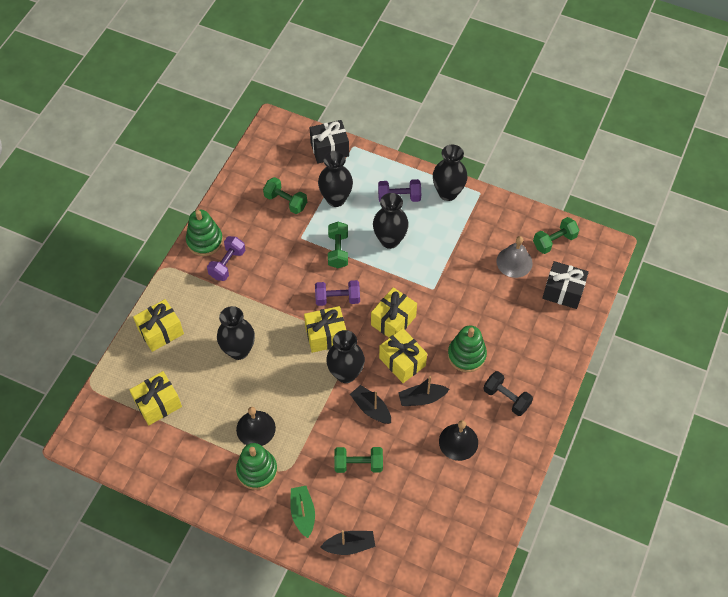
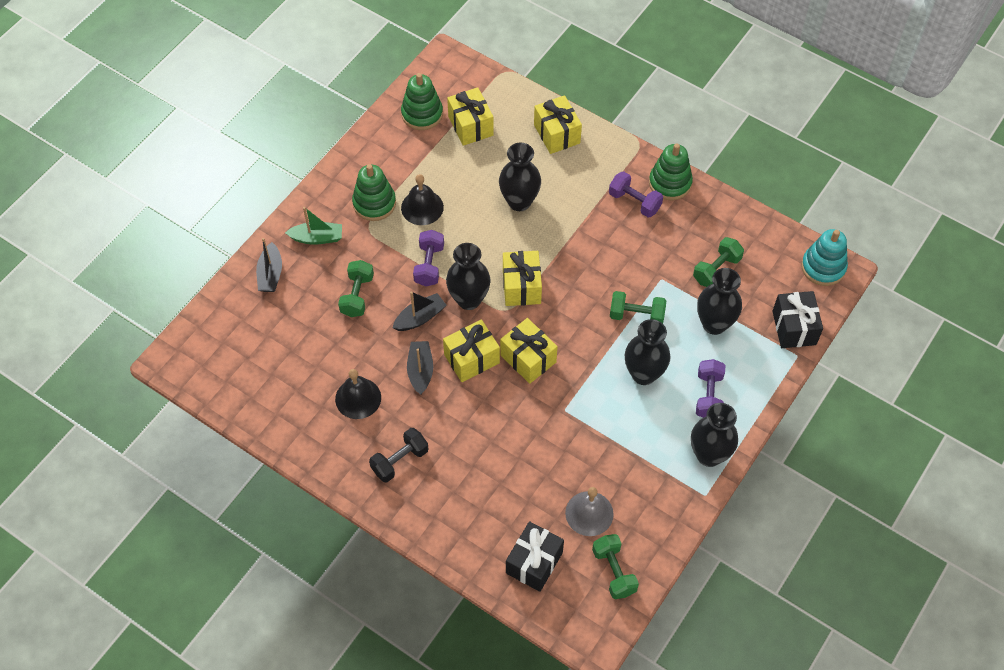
camera: 100 degrees right, 0 degrees up
(272, 134) = (823, 267): none -> turquoise stacking toy
(337, 298) = (569, 305): purple dumbbell -> purple dumbbell (429, 265)
(466, 355) = (466, 429): green stacking toy -> green stacking toy (422, 114)

